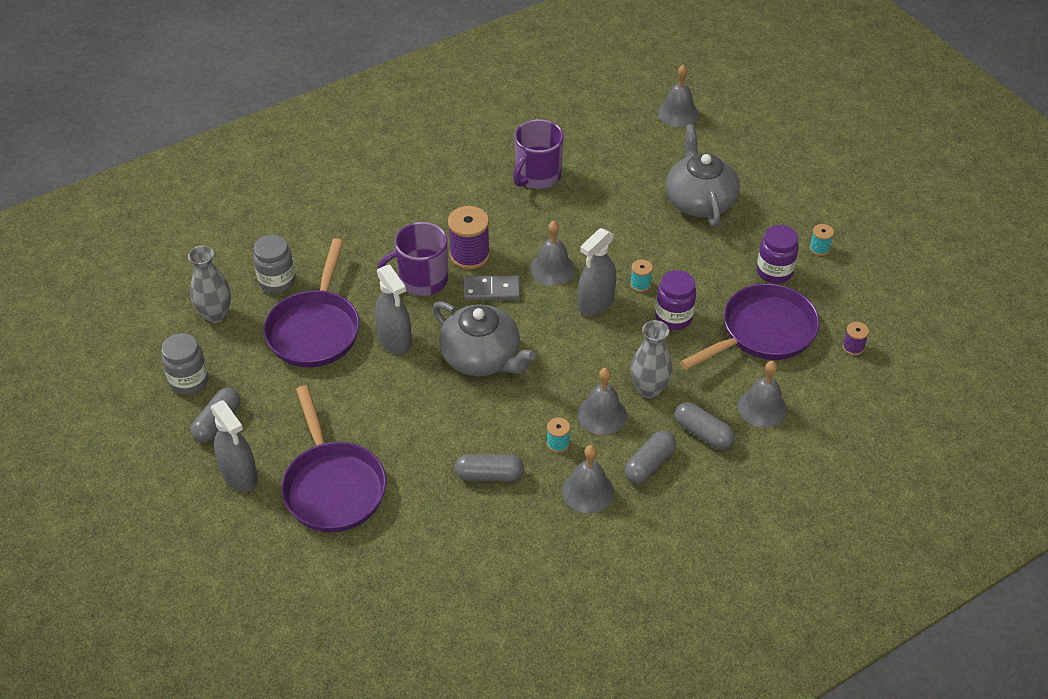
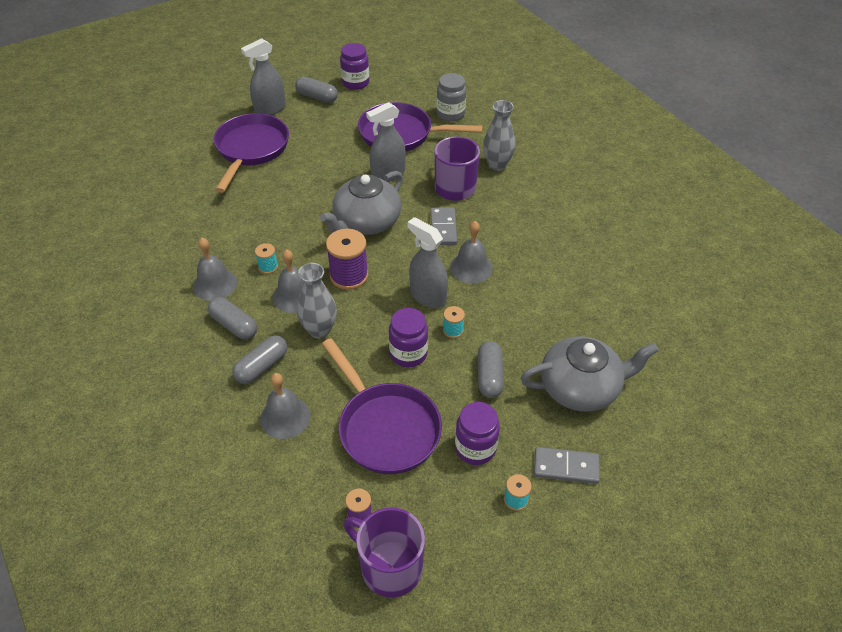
camera: 90 degrees right, 0 degrees up
(189, 381) = (355, 83): grey jar -> purple jar
(215, 314) = (417, 89): grey vase -> grey vase (497, 165)
(333, 486) = (251, 149): purple pan -> purple pan turned 120 degrees clockwise
(469, 255) = (485, 214): purple spool -> purple spool (349, 276)
(489, 475) = (244, 227): grey capsule -> grey capsule (489, 376)
(537, 176) = (596, 259): purple mug -> purple mug (390, 567)
(678, 113) = (726, 378): grey bell -> none
(783, 216) = (566, 467): none -> grey domino

